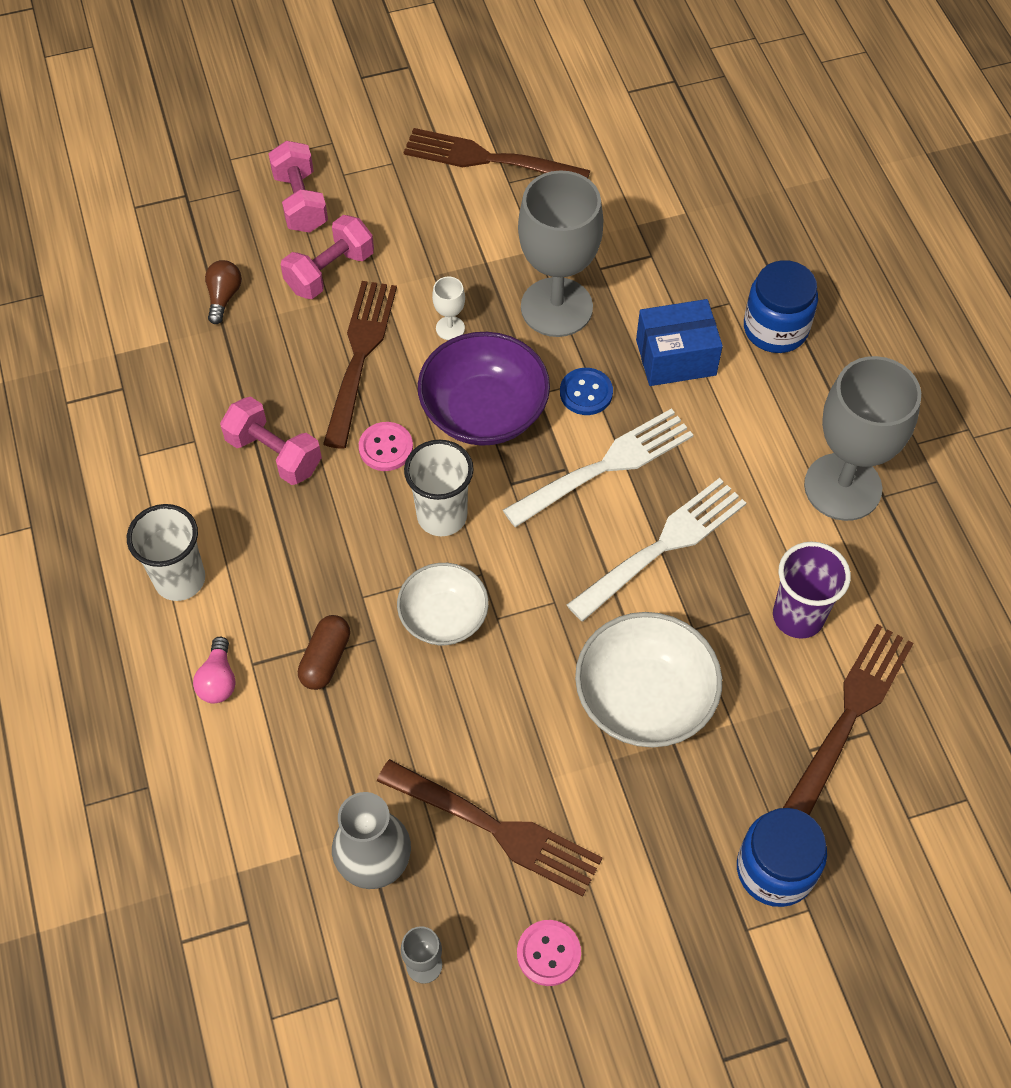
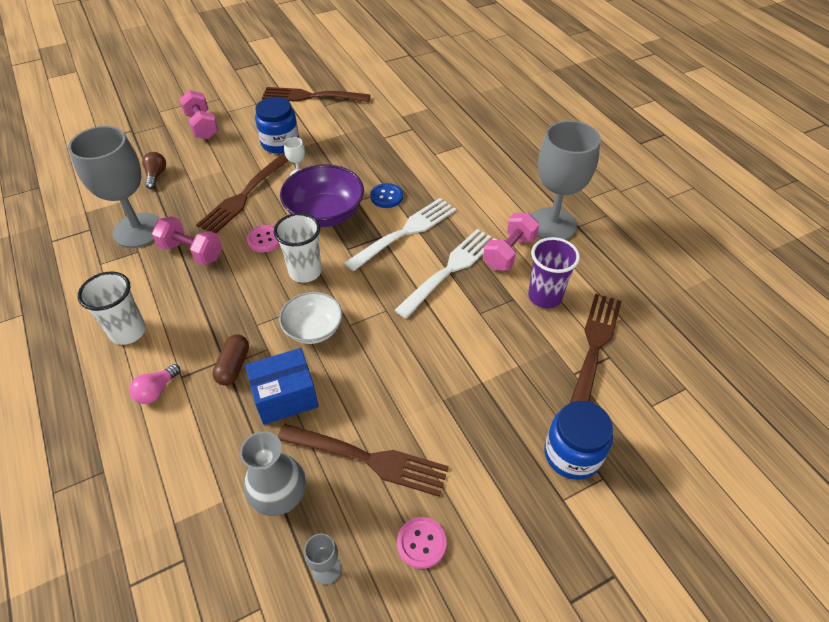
camera: 10 degrees left, 10 degrees down
(218, 680) = (156, 390): pink light bulb -> pink light bulb turned 45 degrees clockwise
(330, 272) = (222, 156): pink dumbbell -> pink dumbbell (509, 253)
(360, 357) = (244, 195): brown fork -> brown fork turned 150 degrees counterclockwise
(556, 307) = (361, 158): grey goblet -> grey goblet (138, 230)
(644, 698) = (457, 358): white bowl -> none
(676, 357) = (437, 173): blue box -> blue box (285, 397)
(775, 328) = (491, 153): blue jar -> blue jar (280, 143)

